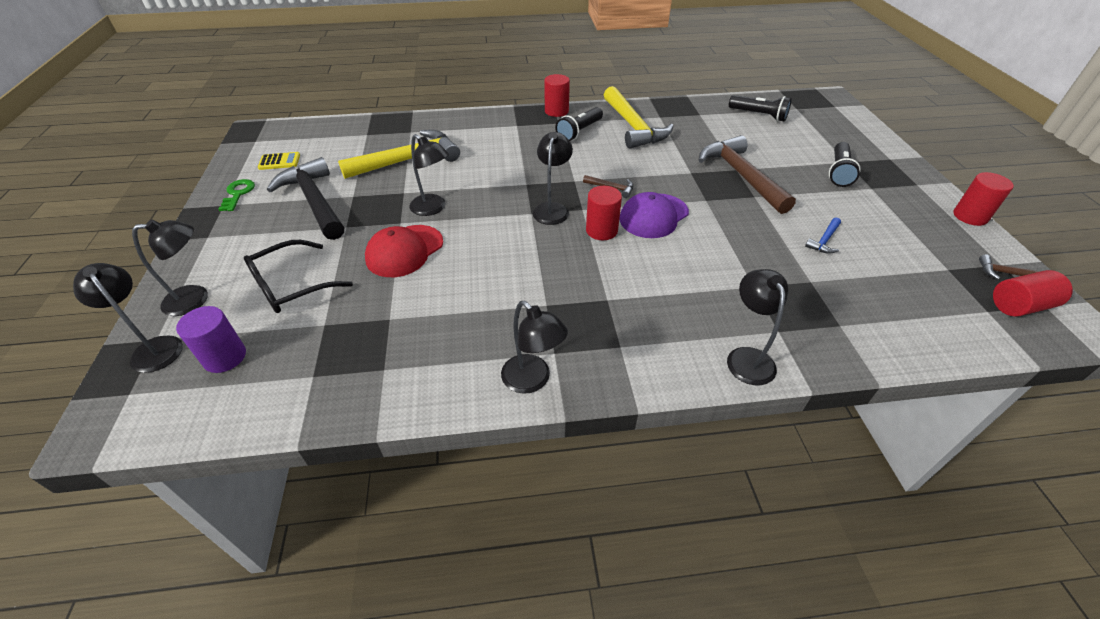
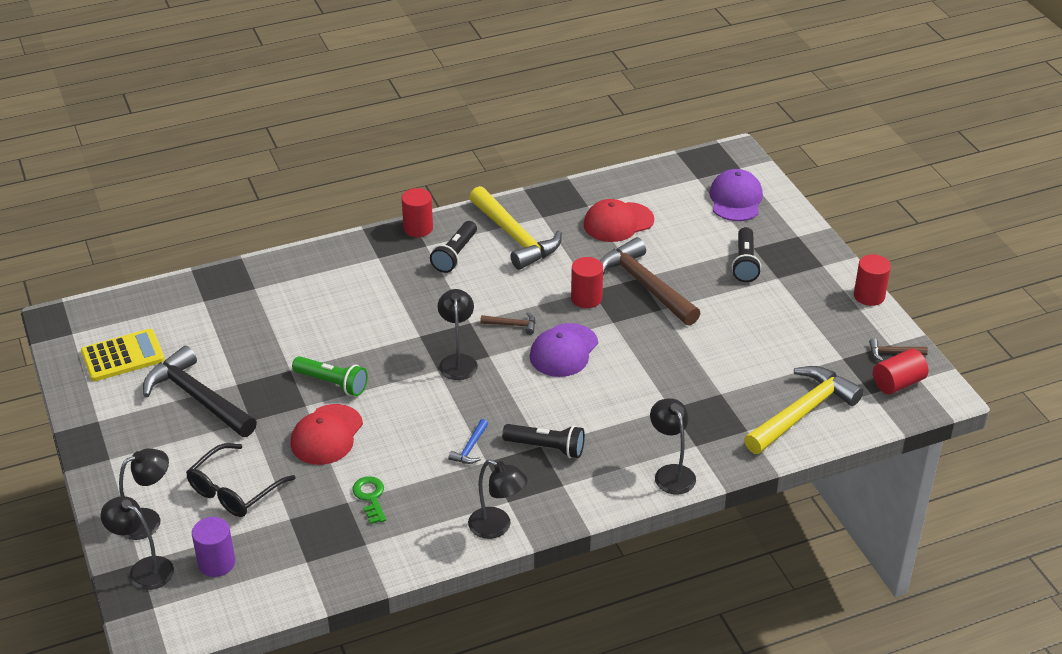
camera: 15 degrees left, 5 degrees down
(238, 194) = (104, 405): green key -> green key (370, 497)
(279, 161) = (123, 356): yellow calculator -> yellow calculator, size x1.72
(408, 160) = (273, 328): yellow hammer -> yellow hammer (802, 412)
(433, 208) = (332, 383): black lamp -> green flashlight
(601, 230) = (516, 376): red cylinder -> red cylinder (586, 298)
(724, 128) = (618, 222): none -> red cap
(759, 115) = (655, 196): black flashlight -> black flashlight (546, 447)
(824, 240) = (732, 348): blue hammer -> blue hammer (470, 448)
(830, 126) = (735, 199): none -> purple cap

